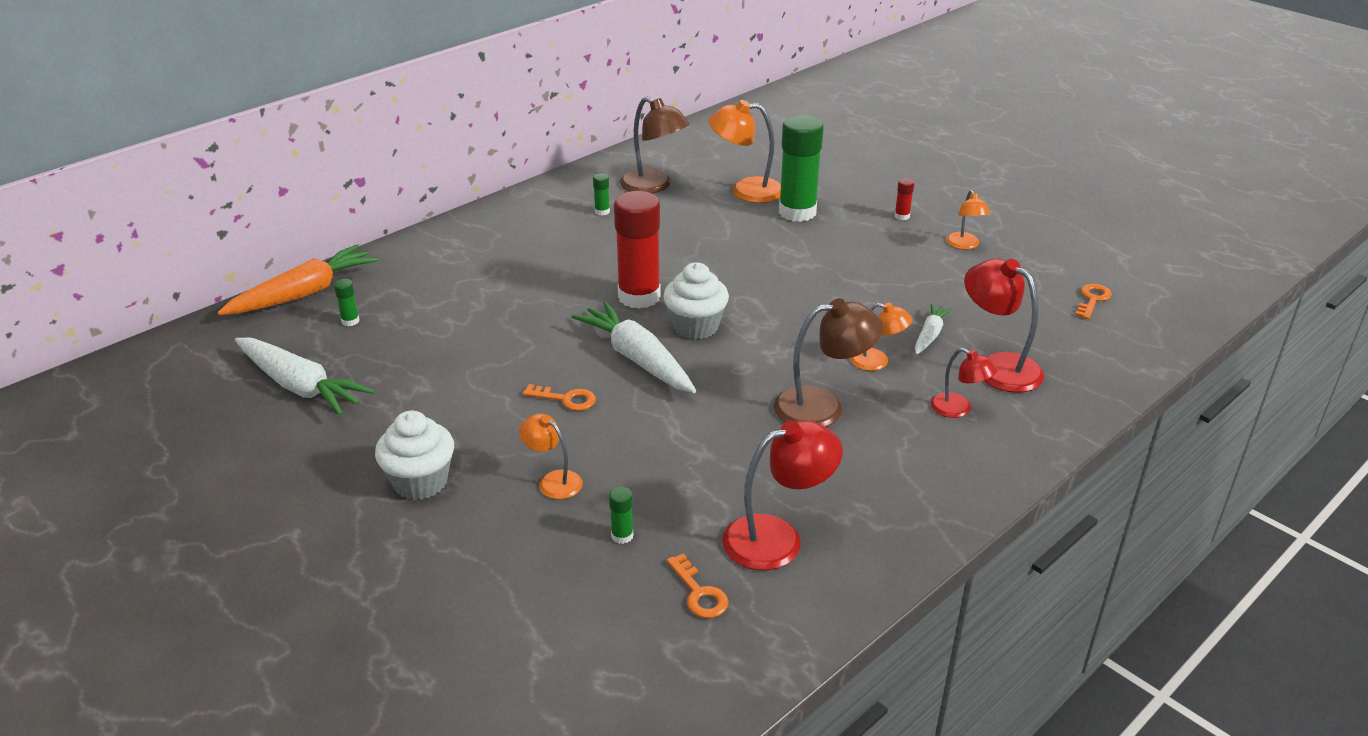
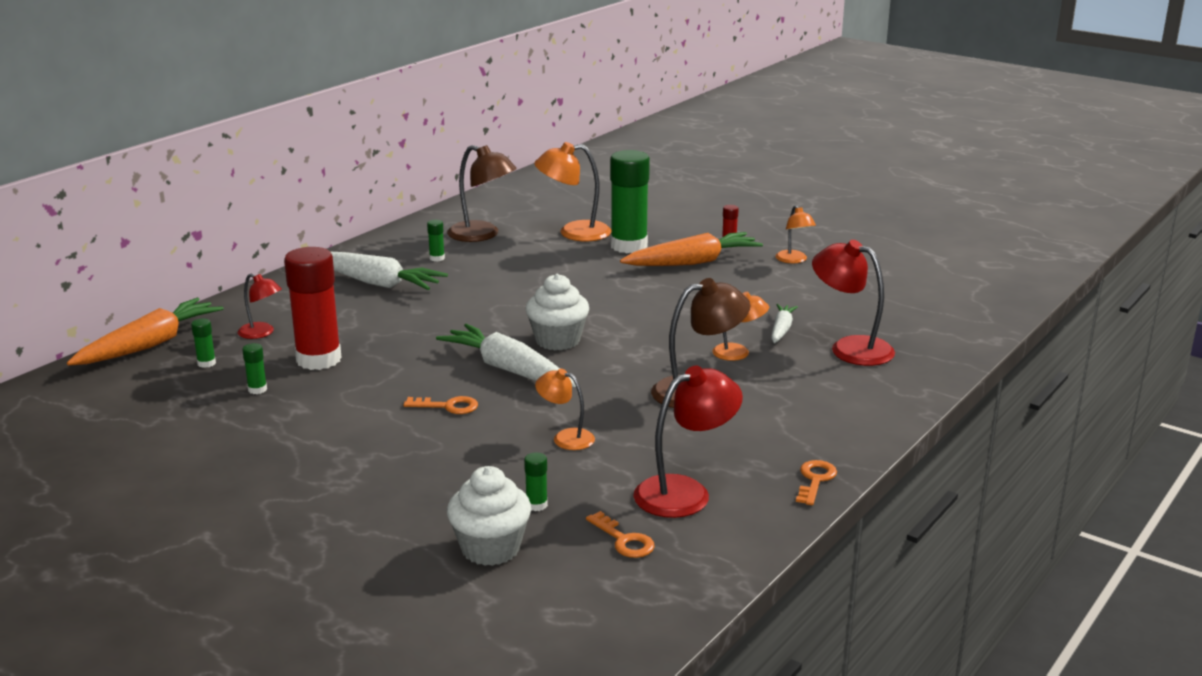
camera: 10 degrees left, 10 degrees down
(300, 386) = (171, 419): white carrot -> white carrot (376, 283)
(389, 358) = (257, 389): none -> green glue stick
(420, 482) = (322, 483): white cupcake -> white cupcake (490, 549)
(553, 481) = (455, 470): orange lamp -> orange lamp (566, 437)
(639, 297) = (495, 322): red glue stick -> red glue stick (318, 359)
(858, 239) = (693, 262): none -> orange carrot
(958, 409) = (824, 382): red lamp -> red lamp (262, 333)
(1092, 299) = (921, 292): orange key -> orange key (815, 480)

